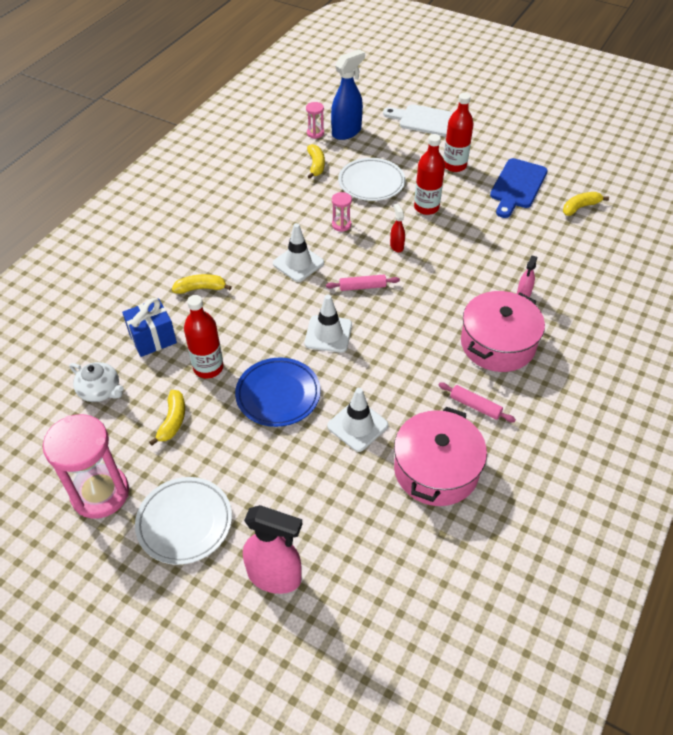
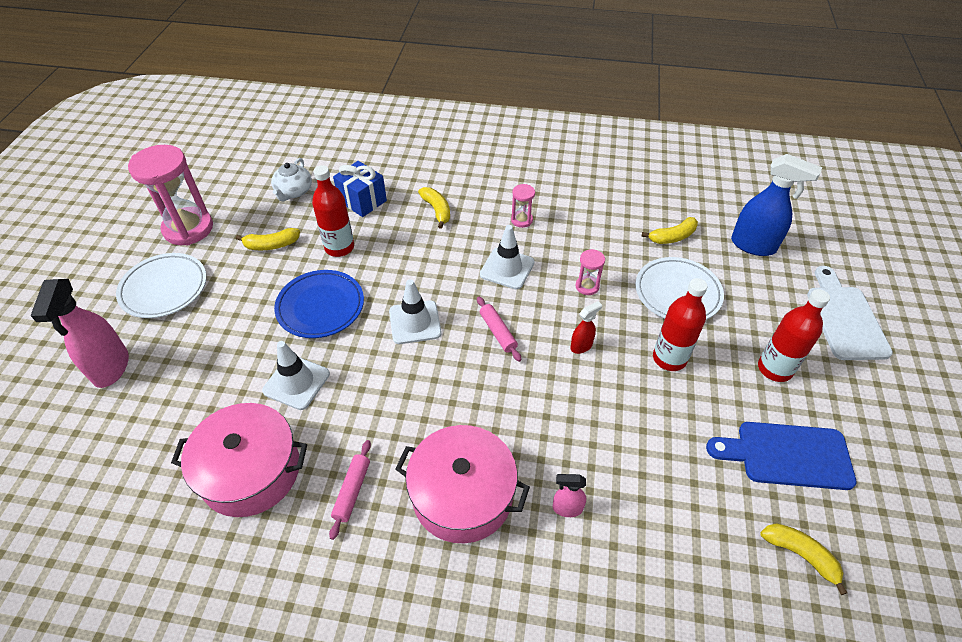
camera: 70 degrees right, 0 degrees up
(315, 133) = (728, 220): pink hourglass -> pink hourglass (521, 220)

